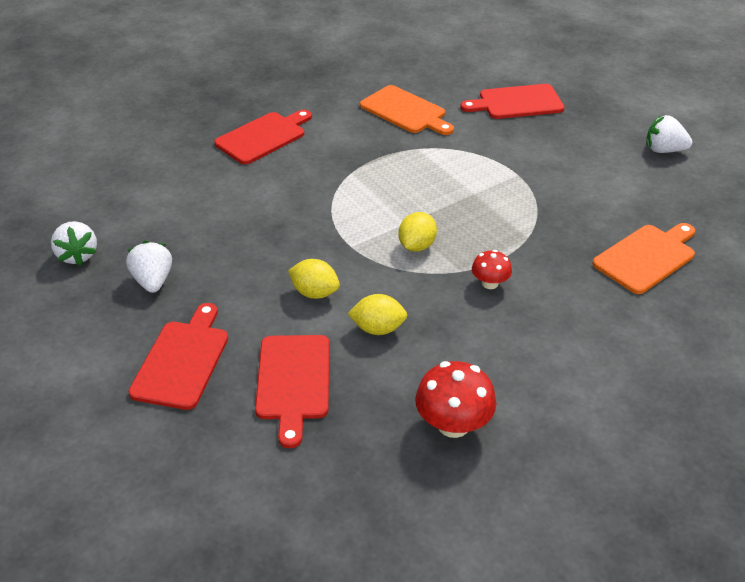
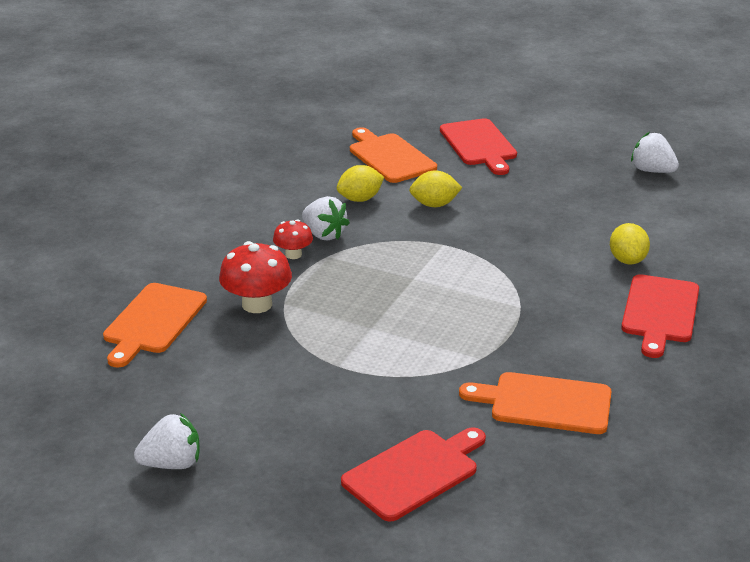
camera: 150 degrees right, 10 degrees down
(153, 281) = (568, 174): white strawberry -> white strawberry (324, 234)
(293, 381) = (390, 157): red cutting board -> orange cutting board
(416, 246) = (384, 262): yellow lemon -> yellow lemon (627, 260)
(453, 424) = (258, 169): red mushroom -> red mushroom (257, 304)

